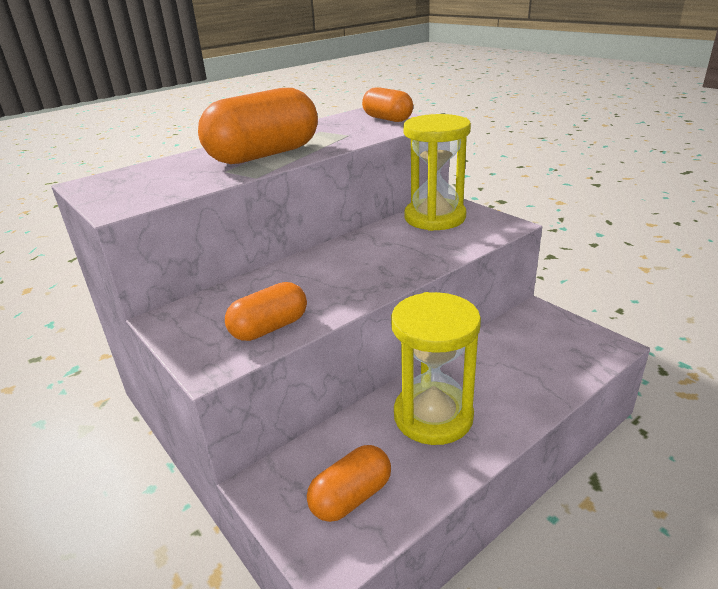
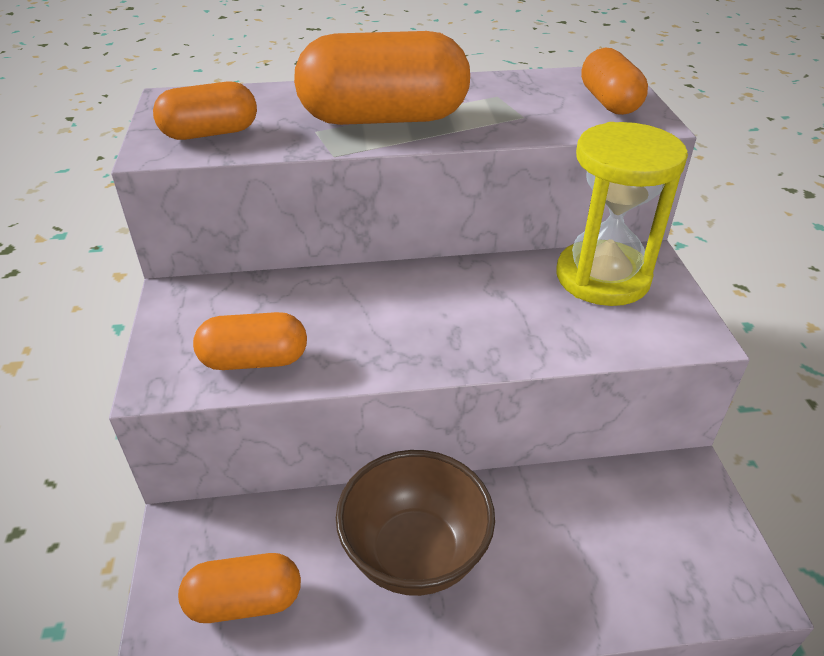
camera: 30 degrees right, 10 degrees up
(148, 190) = (210, 133): none -> orange capsule
(433, 416) = (415, 554): yellow hourglass -> brown bowl

